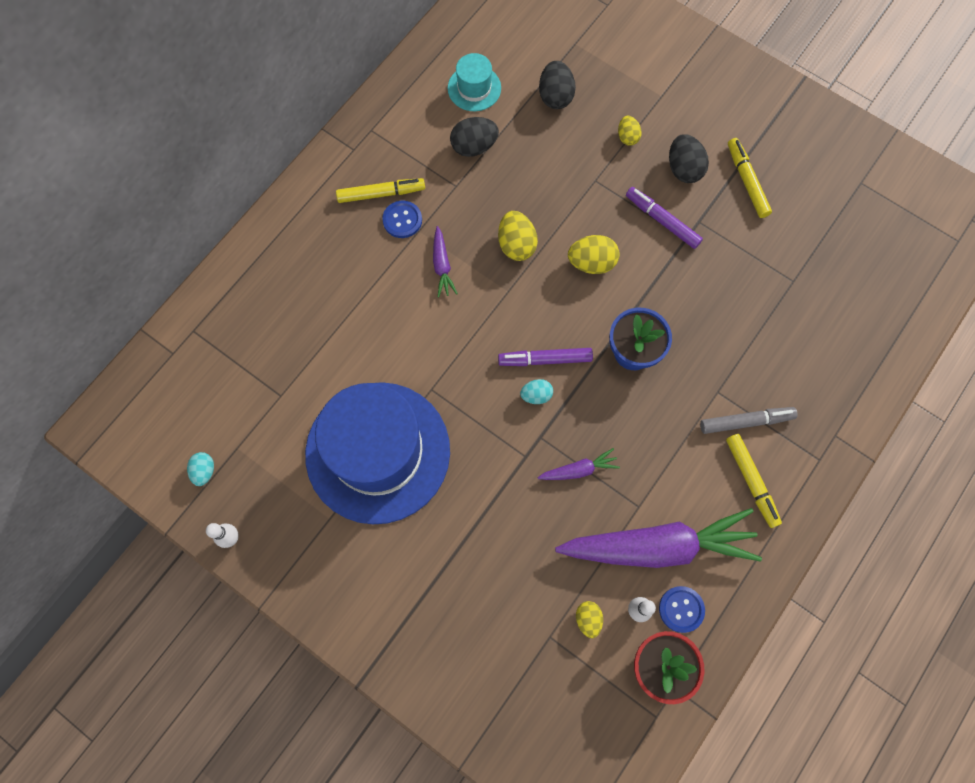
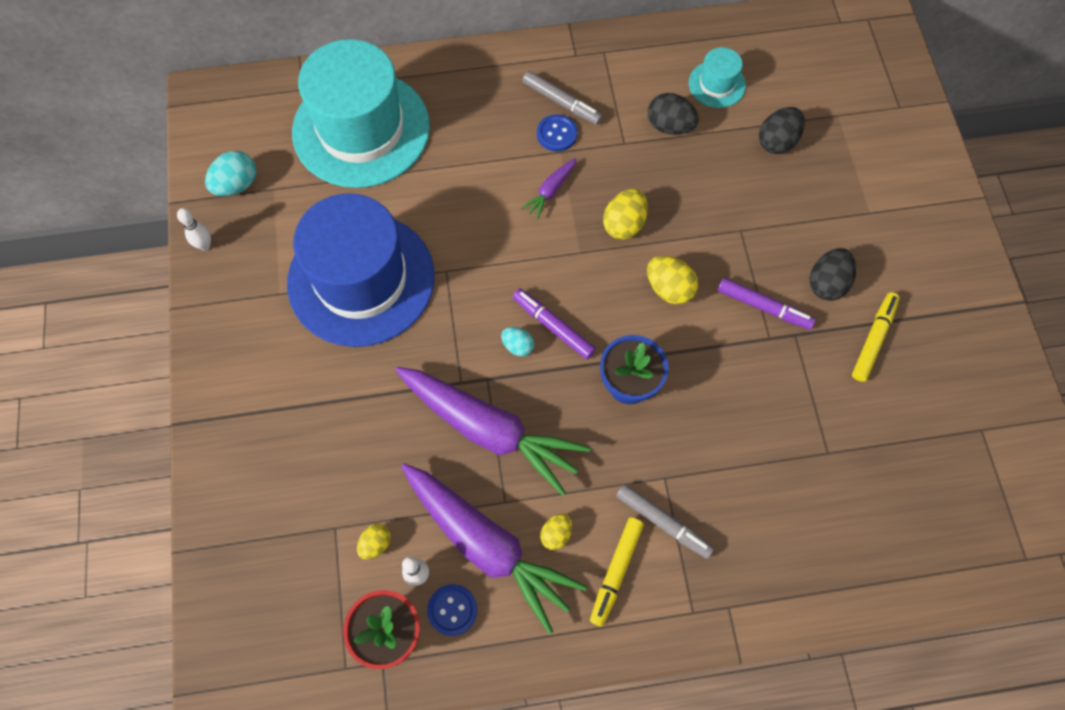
camera: 45 degrees right, 5 degrees down
(204, 471) = (236, 185): turquoise egg -> turquoise egg, size x1.61
(254, 343) = (361, 129): none -> turquoise hat
(381, 194) = (562, 102): yellow marker -> grey marker
(579, 470) = (489, 430): purple carrot -> purple carrot, size x2.37
(627, 137) = (804, 220): yellow egg -> yellow egg (556, 534)
(662, 220) = (763, 307): purple marker -> purple marker turned 120 degrees clockwise

